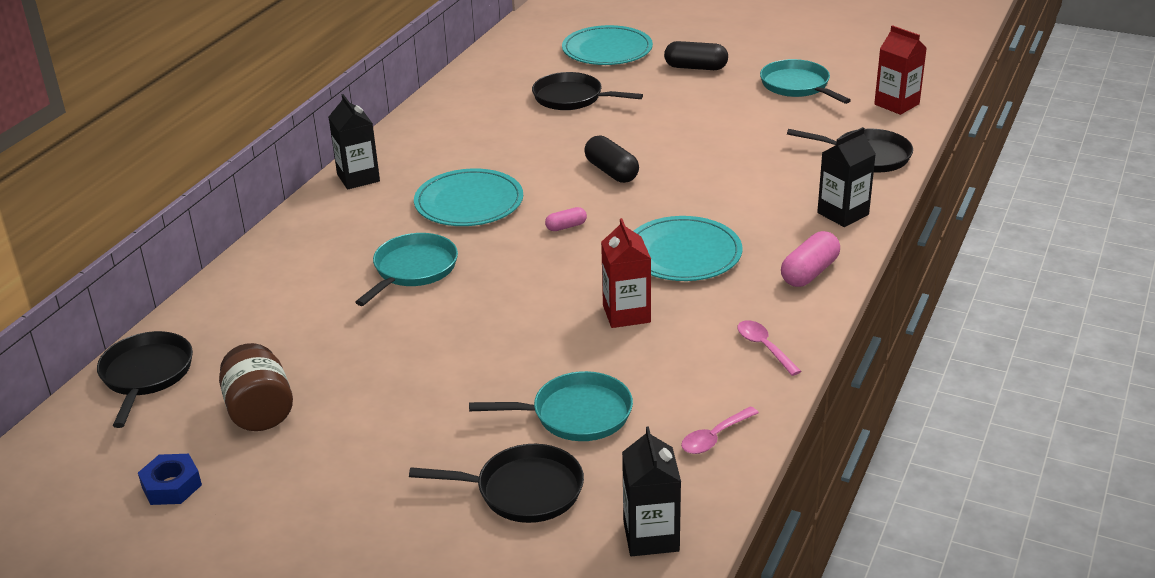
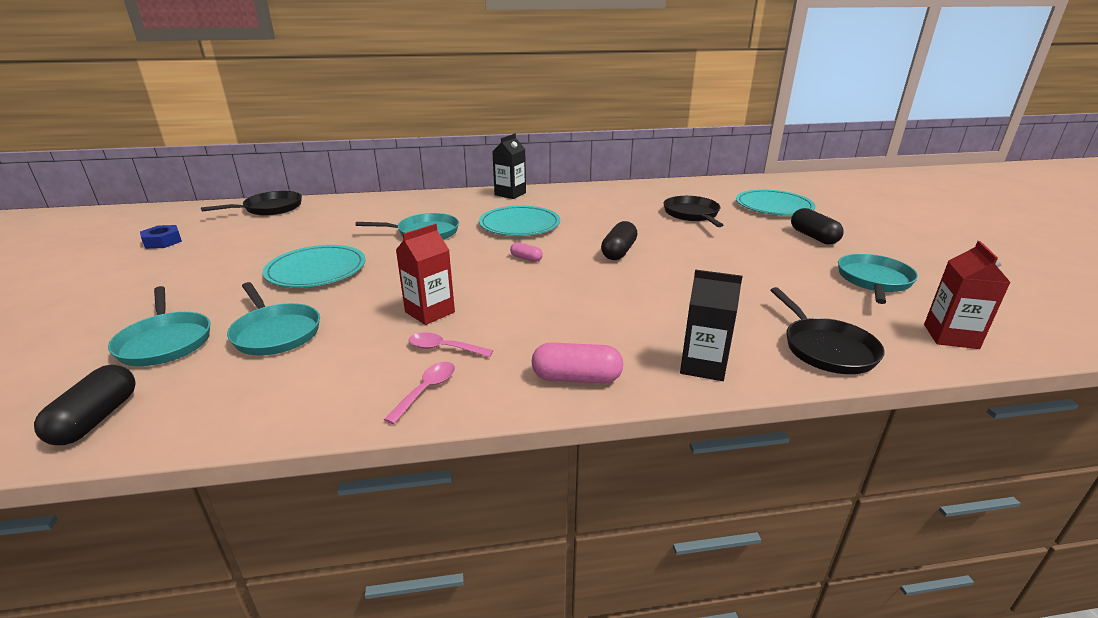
camera: 55 degrees right, 5 degrees down
(259, 411) = (244, 240): brown jar -> none
(523, 491) = (165, 342): black pan -> turquoise pan
(651, 536) = (96, 419): black carton -> black capsule
(683, 253) = (540, 309): turquoise plate -> turquoise plate (316, 270)
(714, 437) = (261, 407): pink spoon -> pink spoon (444, 348)

